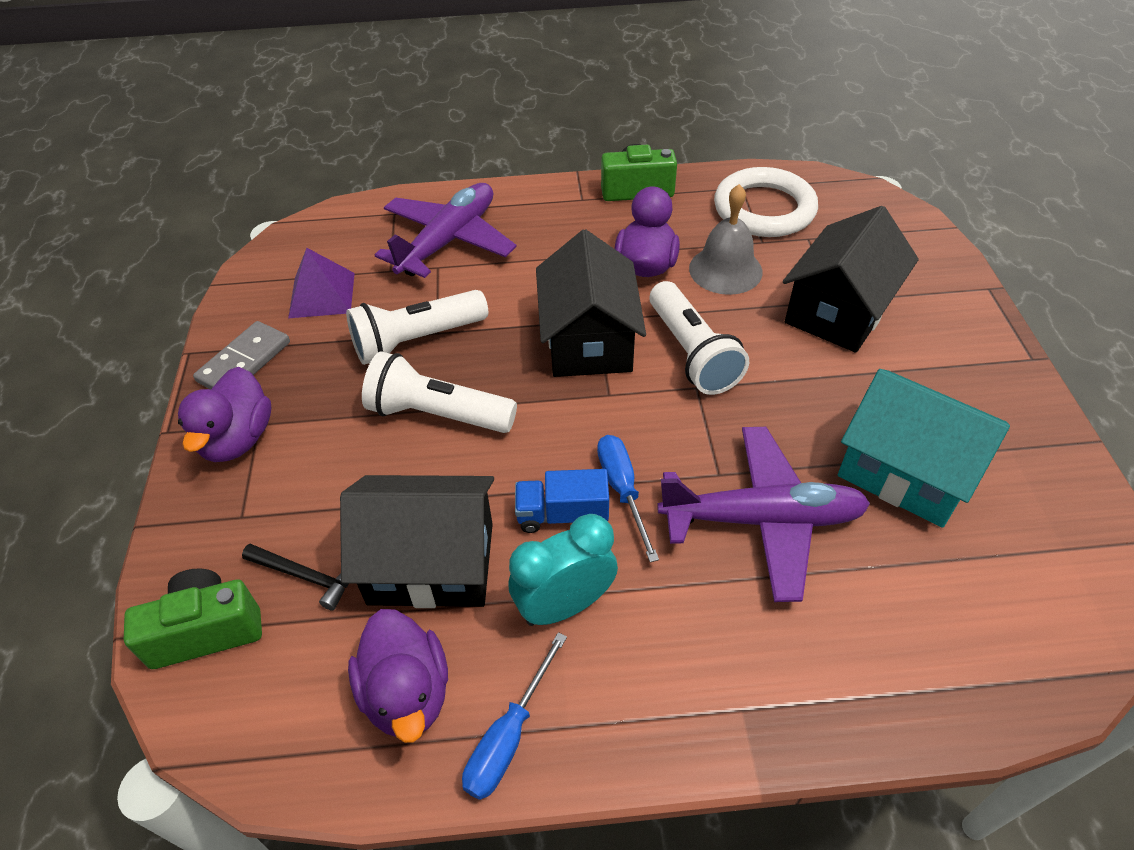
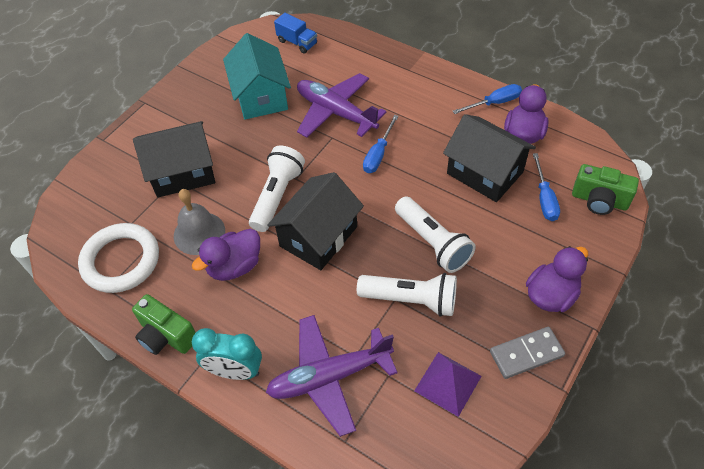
camera: 140 degrees left, 5 degrees up
(306, 576) = (544, 198): black hammer -> blue screwdriver
(562, 514) = (413, 160): blue truck -> blue truck (297, 42)
(564, 605) = (441, 128): turquoise clock -> turquoise clock (235, 371)

